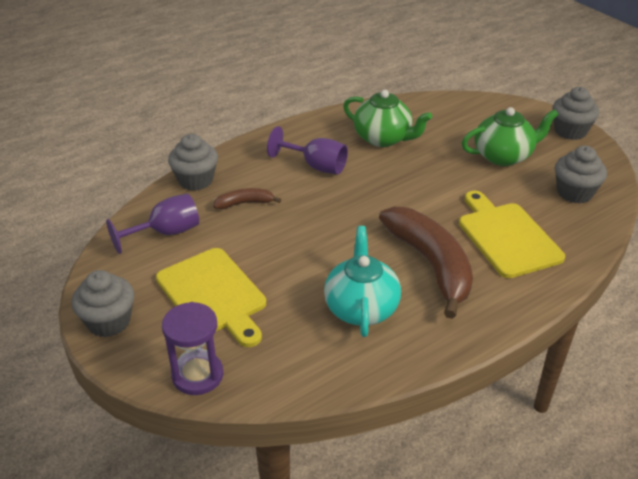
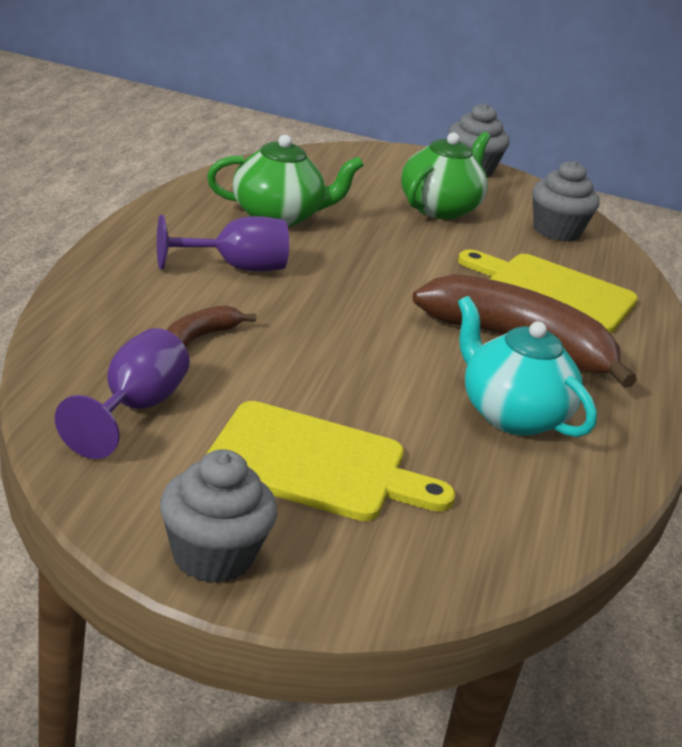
camera: 45 degrees left, 10 degrees down
(196, 180) = (82, 326): grey cupcake -> none
(197, 375) = (433, 570): purple hourglass -> none

